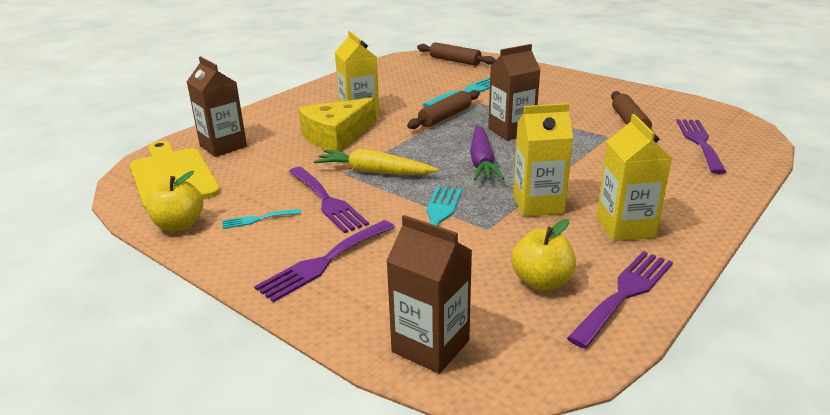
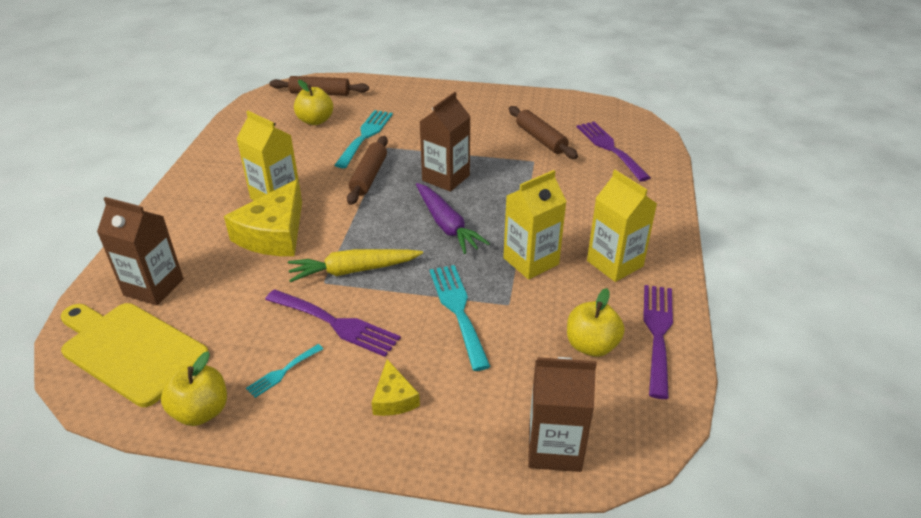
camera: 30 degrees left, 10 degrees up
(324, 262) = (393, 398): purple fork -> yellow cheese
(435, 76) = (315, 121): none -> yellow apple

